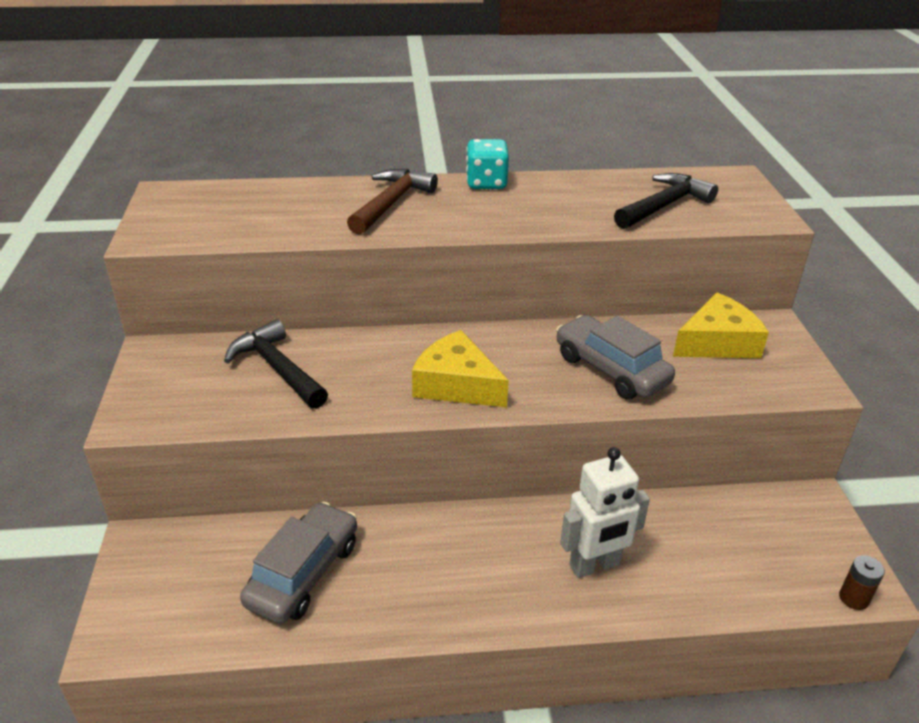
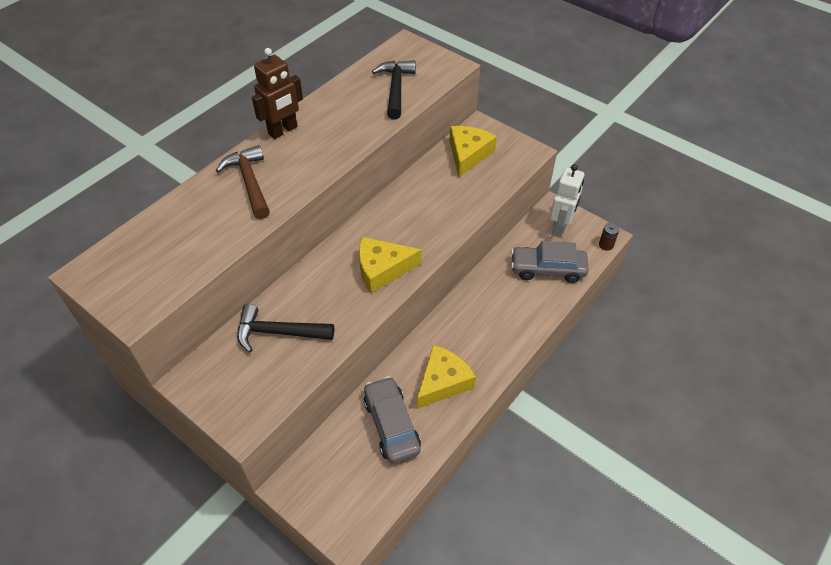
camera: 45 degrees left, 15 degrees up
(416, 579) = (443, 382): none -> yellow cheese
(486, 183) = (283, 130): turquoise dice -> brown robot
(595, 565) = (505, 311): white robot -> white robot (560, 227)
(611, 369) = (441, 205): grey car -> grey car (547, 269)

